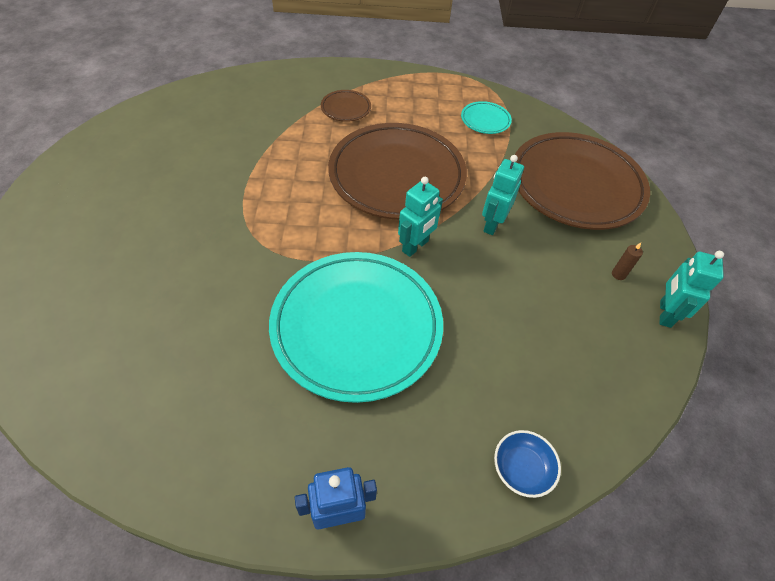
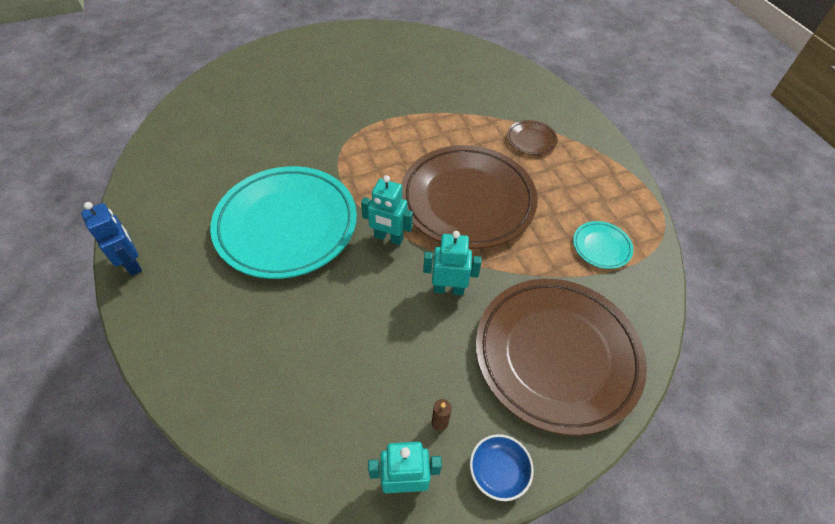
camera: 70 degrees right, 0 degrees up
(522, 468) = (186, 371): blue bowl -> blue bowl (498, 471)

